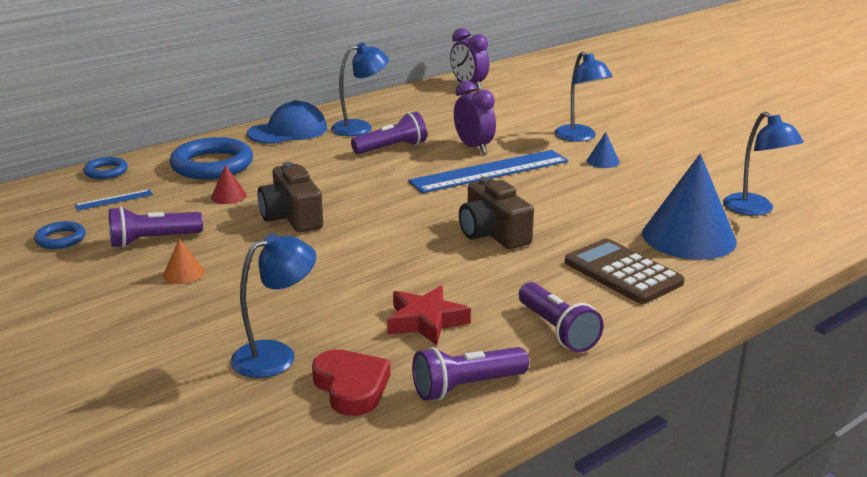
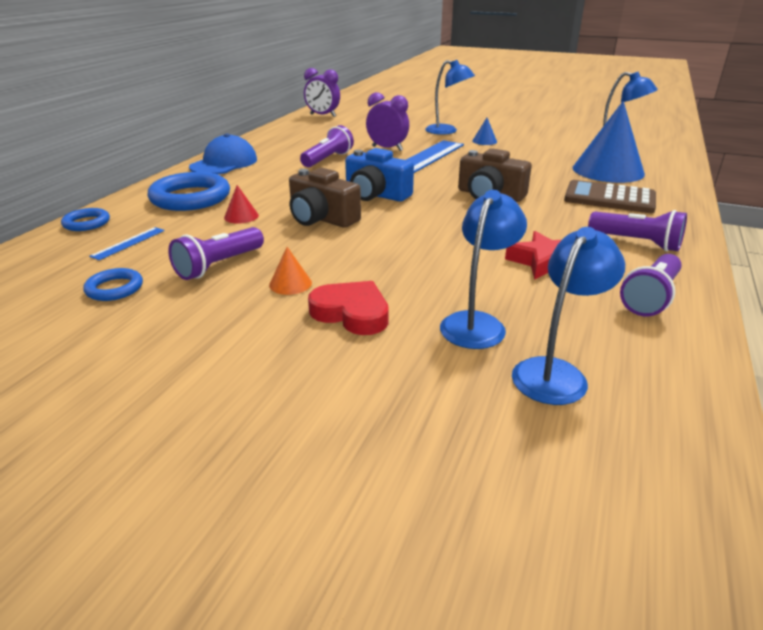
camera: 30 degrees left, 5 degrees up
(351, 387) = (575, 327): red heart -> red heart (351, 313)
(360, 127) = (281, 151): blue lamp -> blue lamp (556, 372)
(378, 203) = (376, 195): none -> blue camera

